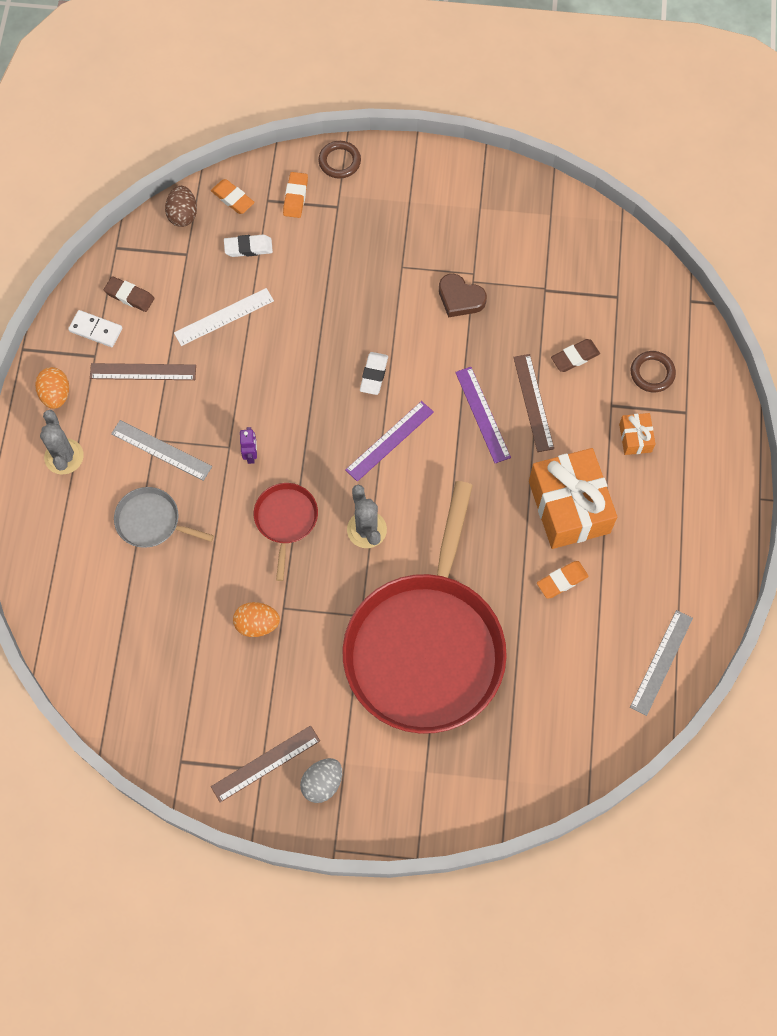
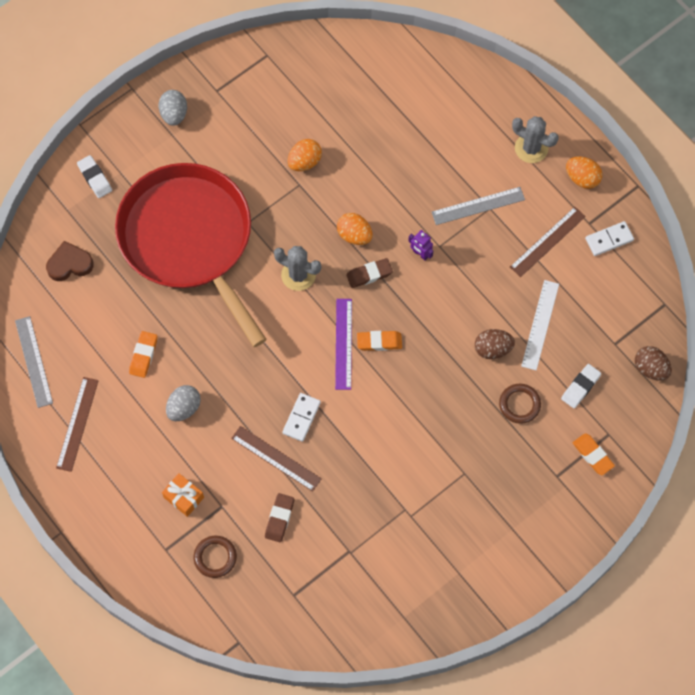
camera: 135 degrees right, 0 degrees up
(129, 296) = (615, 281): brown eraser -> brown eraser (369, 274)
(151, 521) = (434, 160): grey pan -> none
(233, 198) = (632, 412): orange eraser -> orange eraser (379, 342)
(265, 763) = (218, 96): brown ruler -> brown ruler (77, 424)
(280, 332) = (492, 349): none -> brown egg
(285, 520) = (354, 235): red pan -> orange egg
(339, 161) = (594, 512): brown ring -> brown ring (519, 404)
(374, 375) = (400, 378): white eraser -> white eraser (95, 178)
(460, 298) = (400, 488): brown heart -> brown heart (69, 264)
(482, 414) = (301, 418): purple ruler -> white domino
(569, 507) = (184, 408): orange gift -> grey egg

